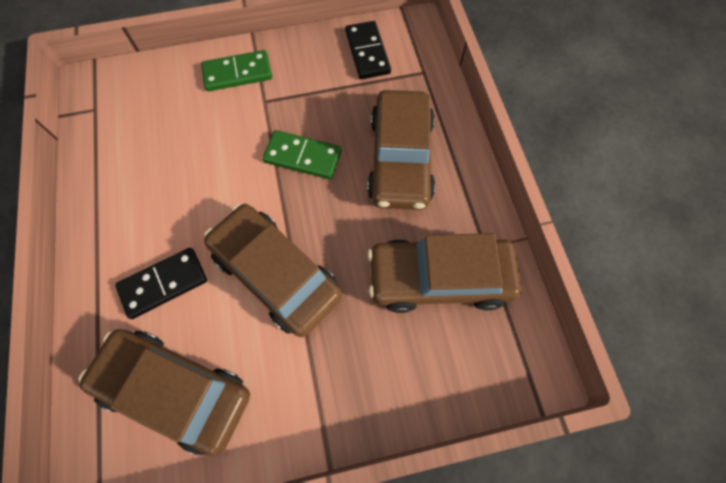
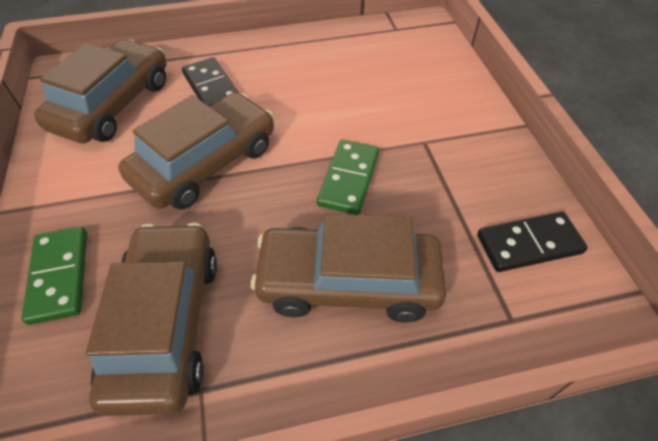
camera: 90 degrees right, 15 degrees down
(237, 73) = (459, 117): green domino -> green domino (60, 276)

